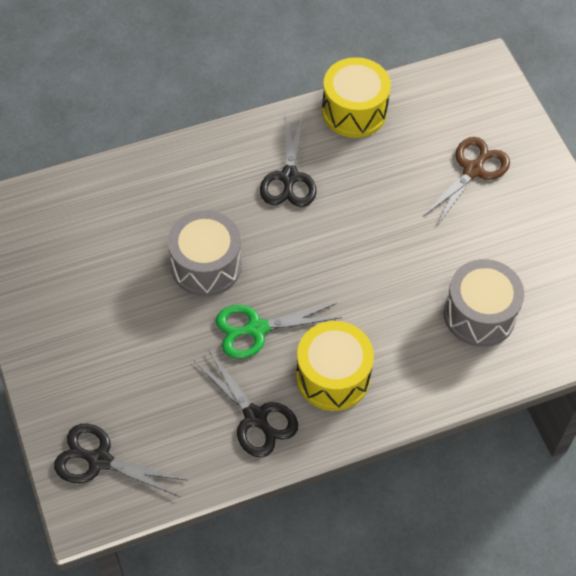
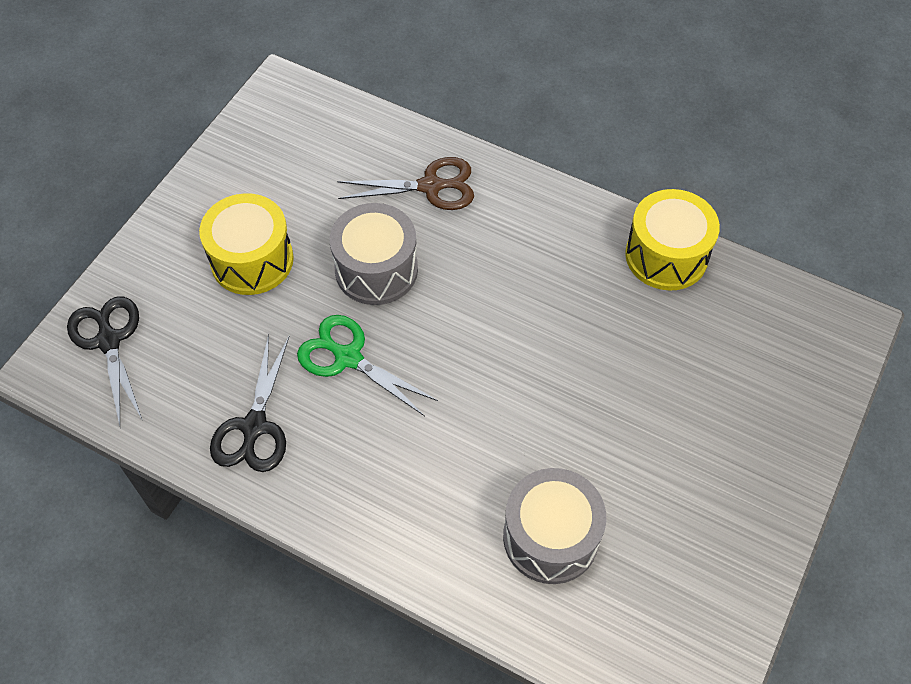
camera: 50 degrees right, 0 degrees up
(289, 177) = (535, 261): black scissors -> none
(333, 377) = (355, 458): yellow drum -> yellow drum (252, 260)
(473, 170) = (714, 404): brown scissors -> brown scissors (431, 186)

